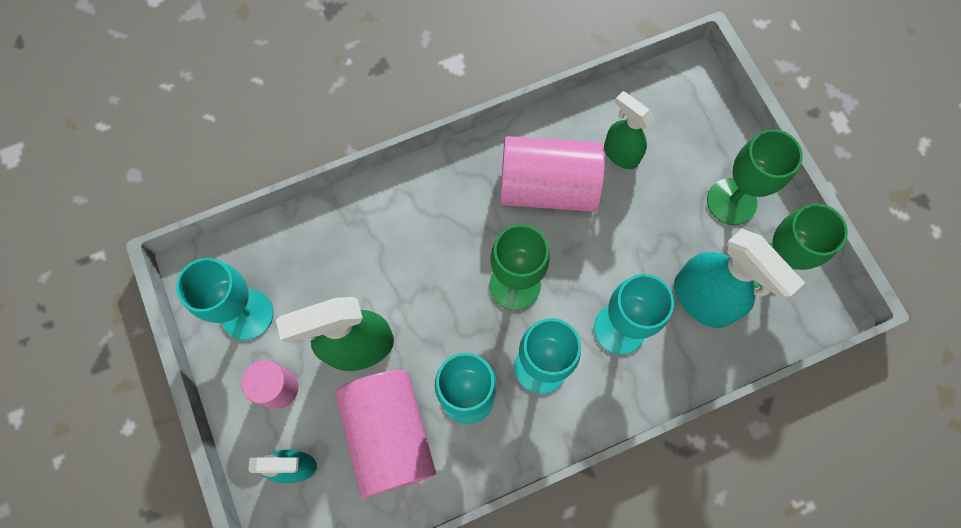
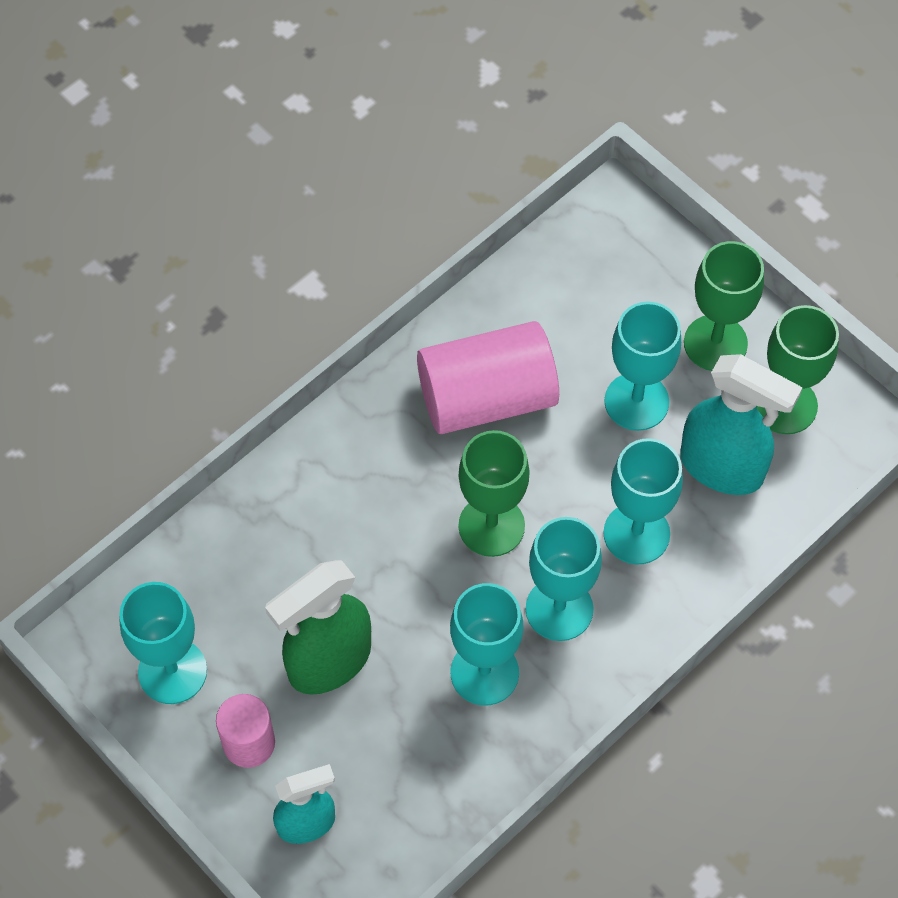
camera: 20 degrees left, 10 degrees down
(389, 435) = (407, 748): pink cylinder -> none
(620, 154) = (561, 330): green spray bottle -> none
(656, 226) = (636, 401): none -> turquoise goblet

